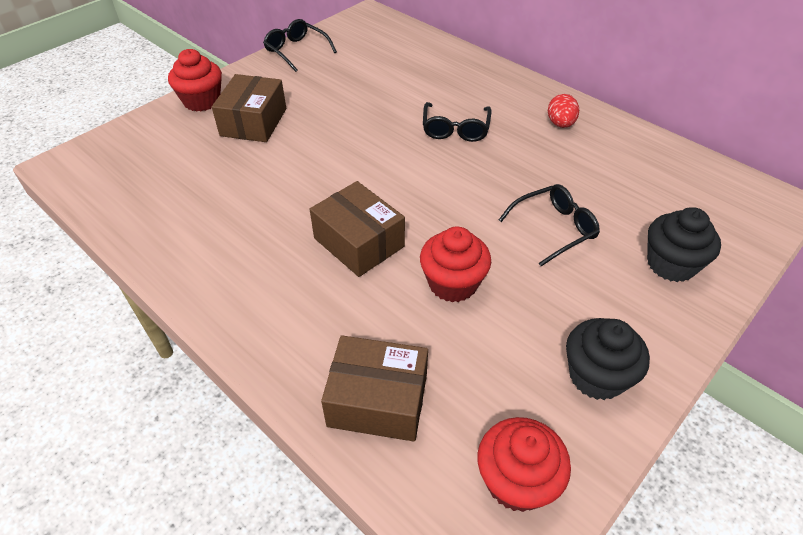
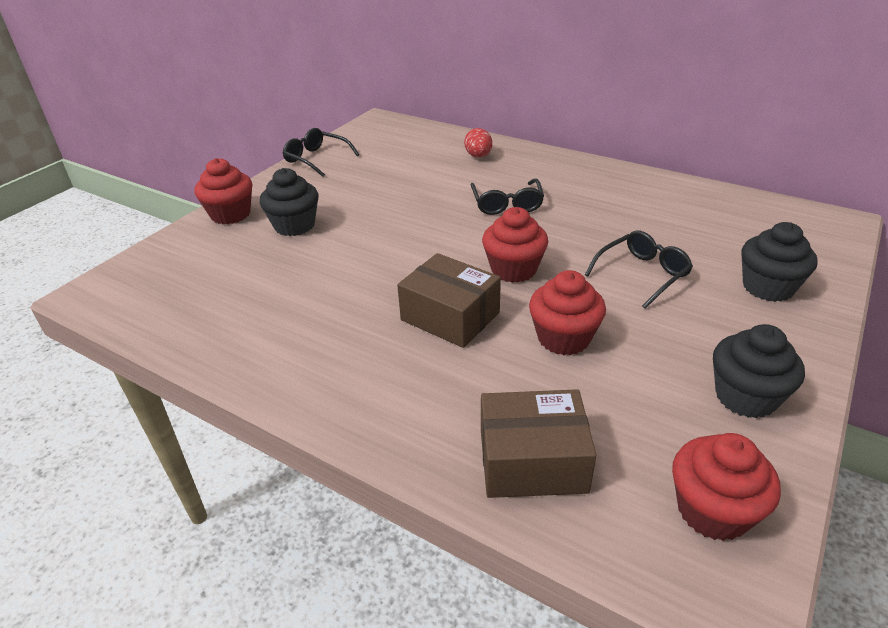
camera: 10 degrees left, 10 degrees down
(254, 122) = (294, 225): brown box -> black cupcake
(434, 202) = (513, 269): none -> red cupcake
(560, 124) = (607, 186): red egg -> red egg (478, 156)

